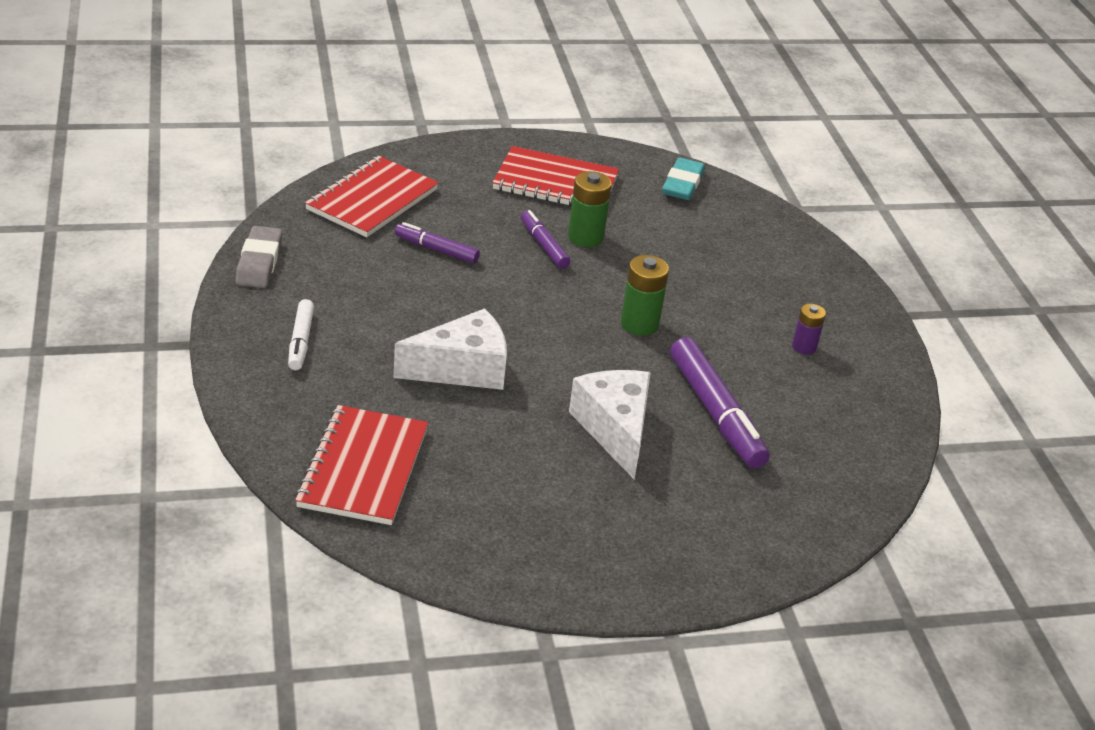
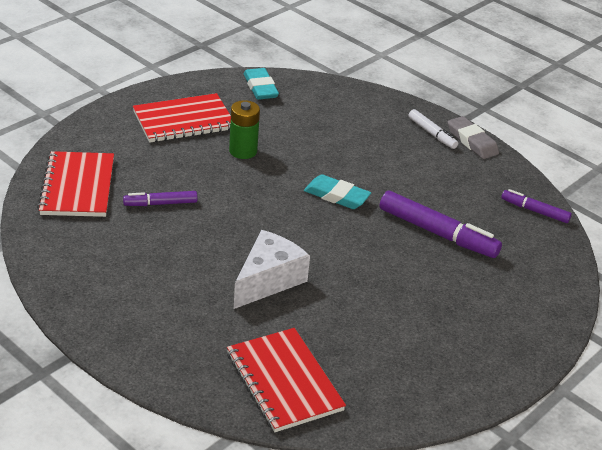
camera: 35 degrees left, 0 degrees up
(259, 262) = (51, 270): grey eraser -> grey eraser (472, 141)
(301, 341) = (145, 314): white marker -> white marker (432, 133)
(544, 245) = (224, 169): purple marker -> purple marker (535, 211)
(614, 429) = (397, 273): white cheese -> none
(639, 324) = (336, 196): green battery -> turquoise eraser
(804, 347) = (438, 166): purple battery -> none

